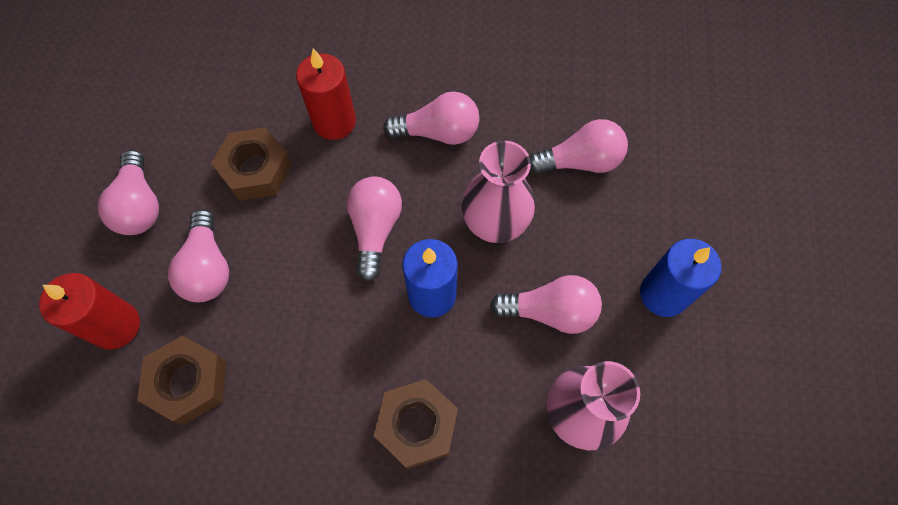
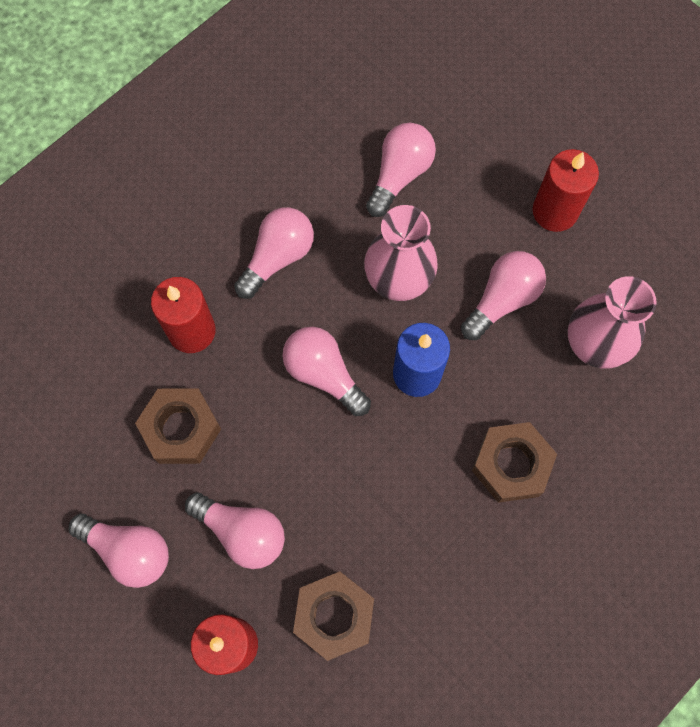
camera: 50 degrees left, 5 degrees up
(663, 294) = (555, 211): blue candle -> red candle

